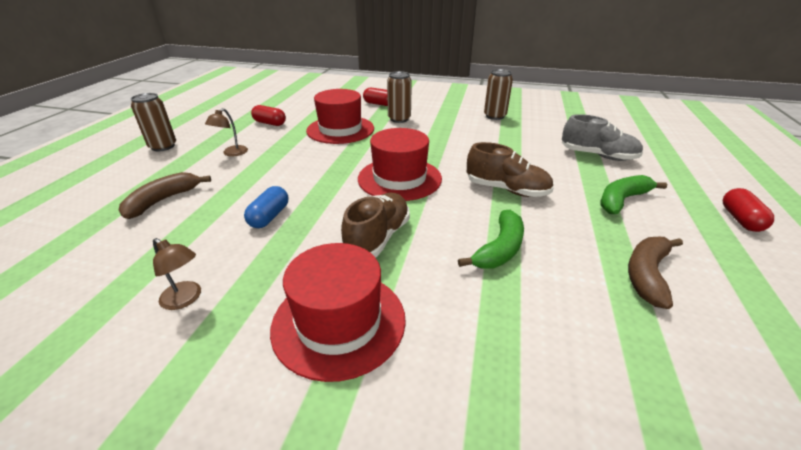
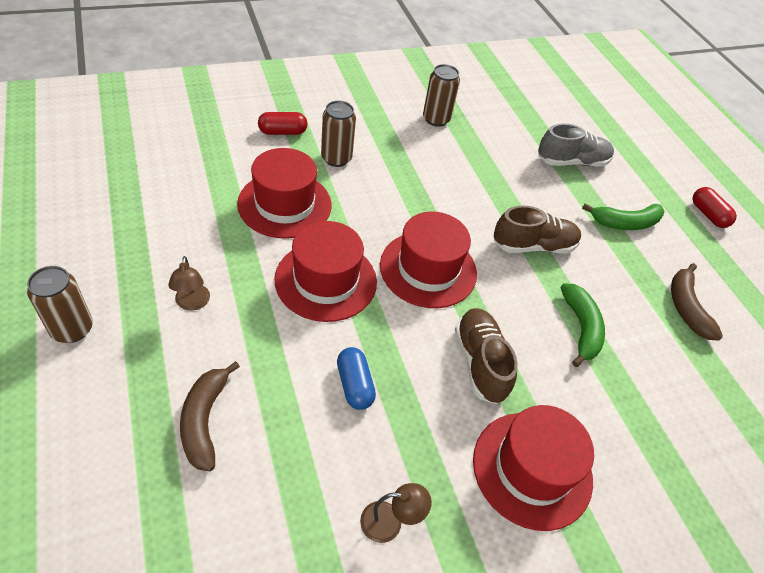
camera: 40 degrees left, 15 degrees up
(270, 123) = (175, 223): red capsule -> none
(320, 165) = (326, 280): none -> red hat
(622, 200) = (625, 223): green banana -> green banana turned 120 degrees counterclockwise

